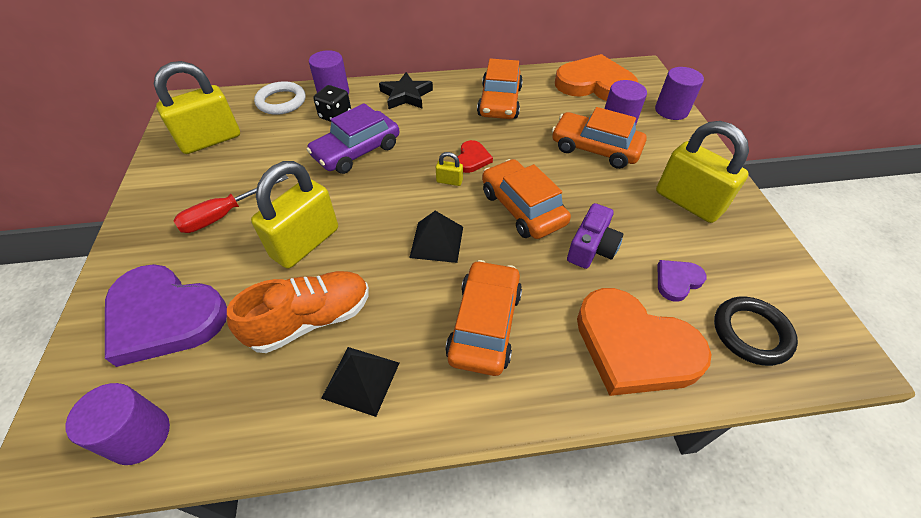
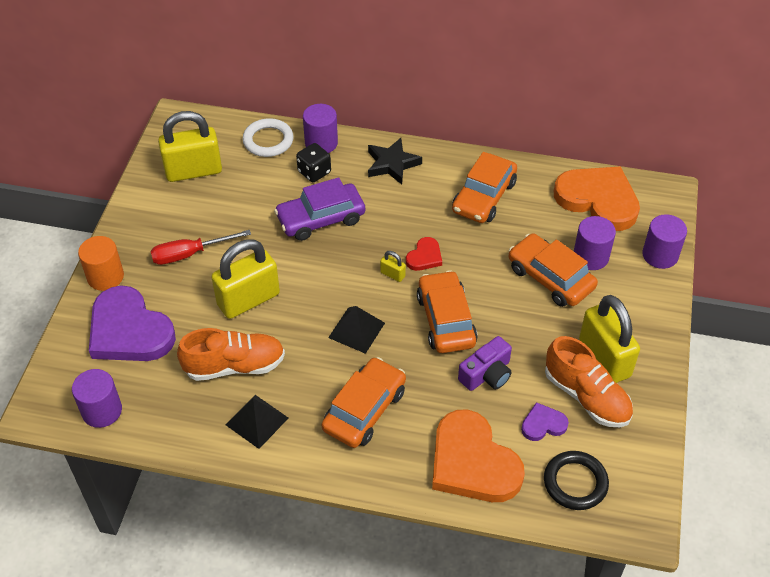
camera: 20 degrees right, 0 degrees up
(124, 263) = (105, 277): none -> orange cylinder
(697, 241) = (586, 396): none -> orange shoe

